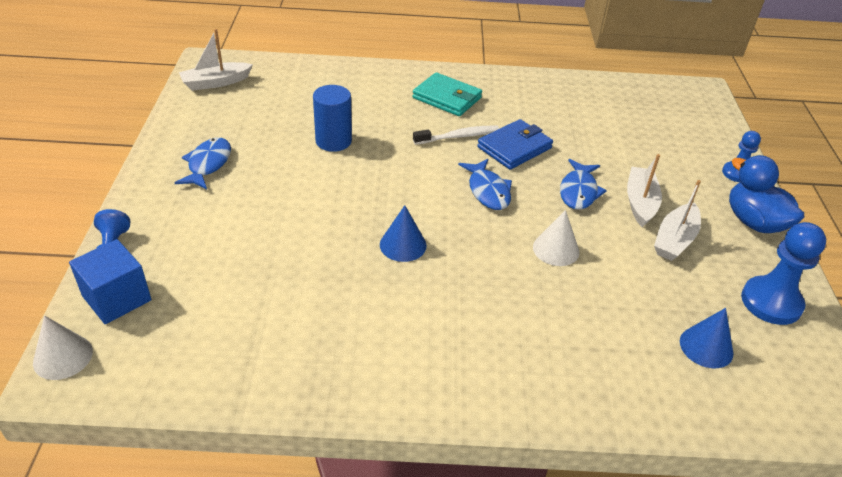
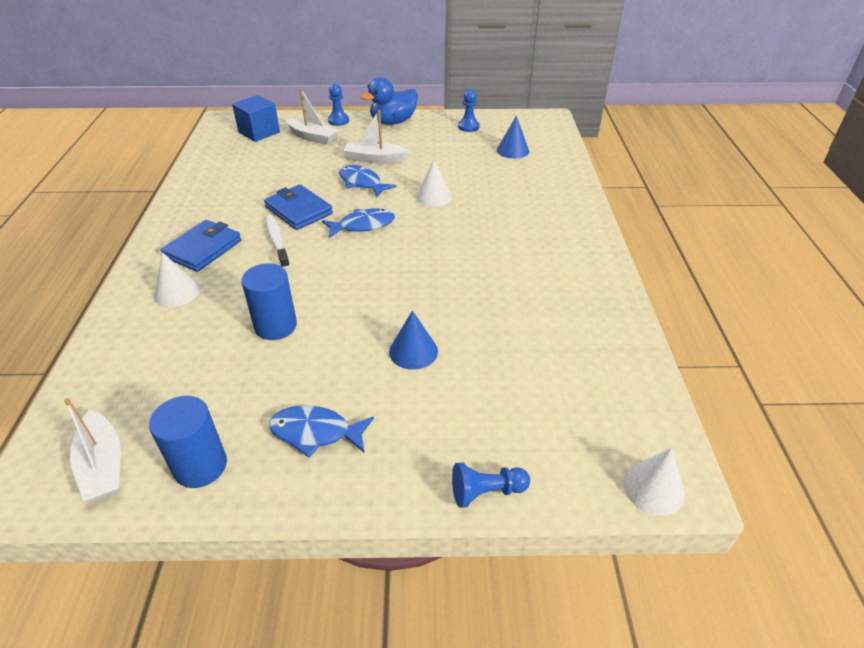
camera: 90 degrees left, 0 degrees up
(117, 298) = (561, 464): blue cube -> blue cube (259, 132)
(199, 117) = (200, 466): none -> blue cylinder
(386, 91) = (177, 292): none -> white cone
(403, 245) = (441, 270): blue cone -> blue cone (413, 351)
(447, 98) = (203, 249): turquoise wallet -> blue wallet
(578, 191) = (362, 183): blue fish -> blue fish turned 150 degrees counterclockwise
(675, 240) = (415, 150): white boat -> white boat (312, 137)
(771, 302) = (468, 127): blue pawn -> blue pawn, size x0.59

